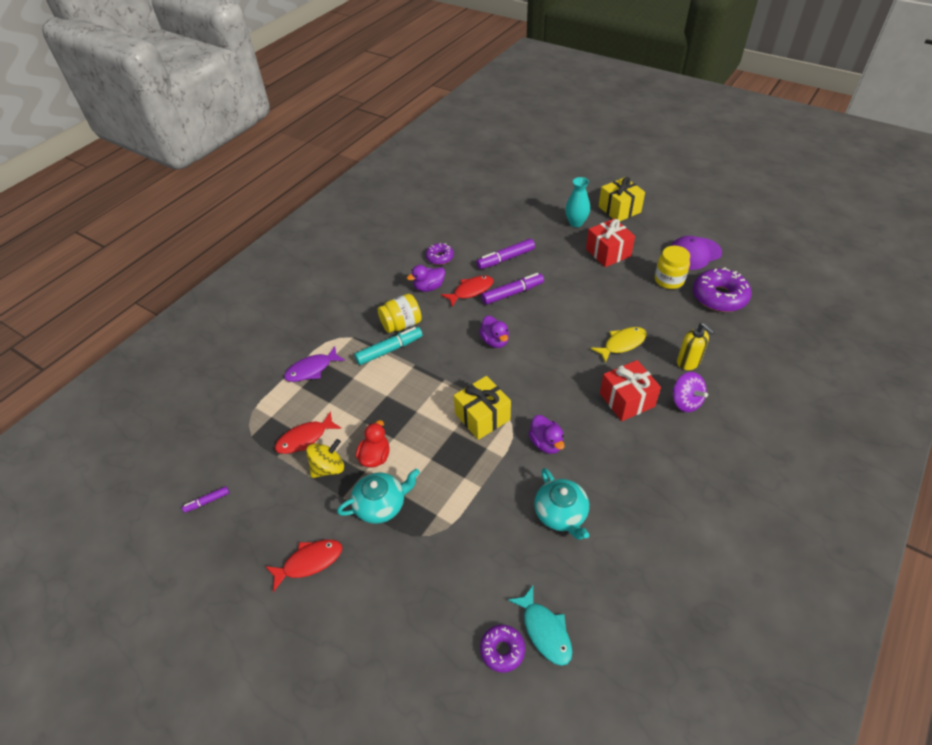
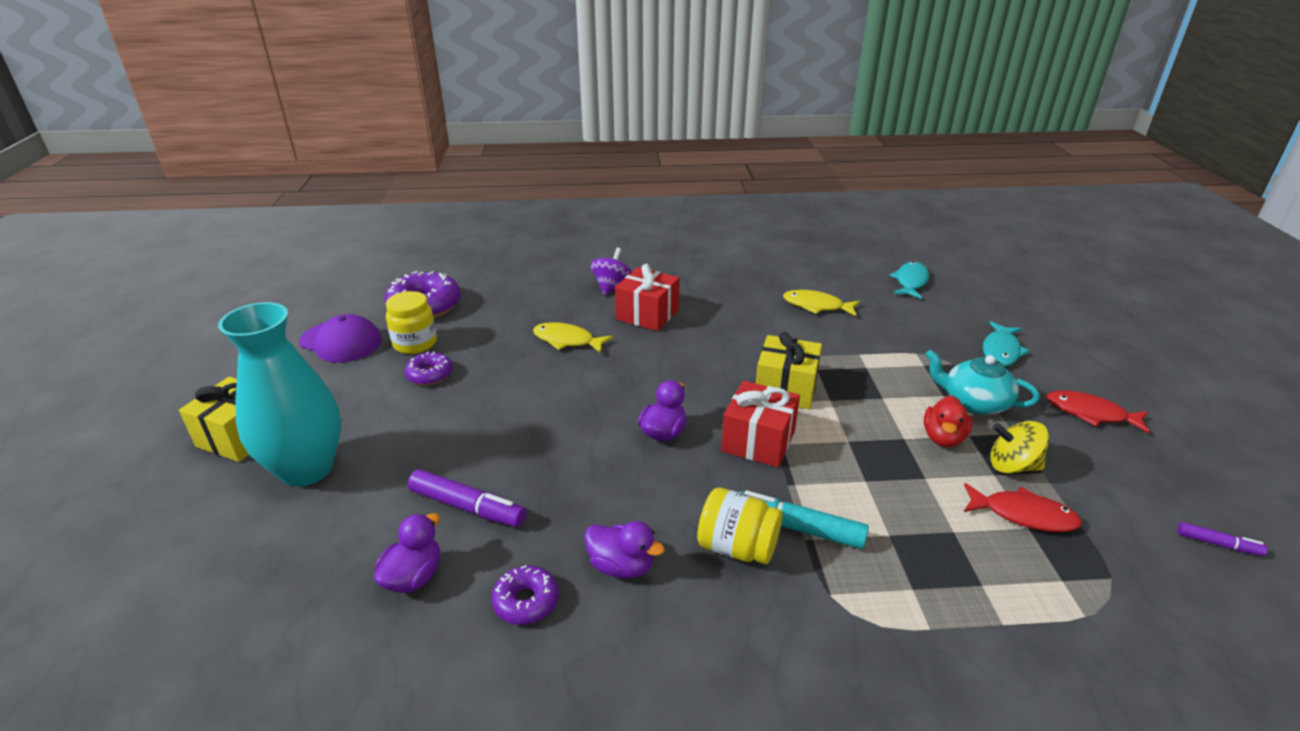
camera: 130 degrees left, 15 degrees down
(311, 369) = (944, 598): purple fish -> none
(375, 457) = (943, 438): red duck -> red duck turned 45 degrees counterclockwise
(404, 586) = (1001, 351): none -> turquoise fish
(471, 291) = (584, 507): red fish -> none
(502, 650) = (952, 291): purple donut -> purple donut (430, 375)
(512, 293) = (551, 460): purple marker -> none
(546, 443) = (760, 338): purple duck -> purple duck (413, 577)
(561, 514) = (816, 306): turquoise teapot -> yellow fish
(576, 223) = (307, 469): turquoise vase -> turquoise vase, size x1.83
(608, 253) = (380, 408): red gift -> red gift (758, 441)
(688, 362) = (555, 298): yellow soap dispenser -> none

